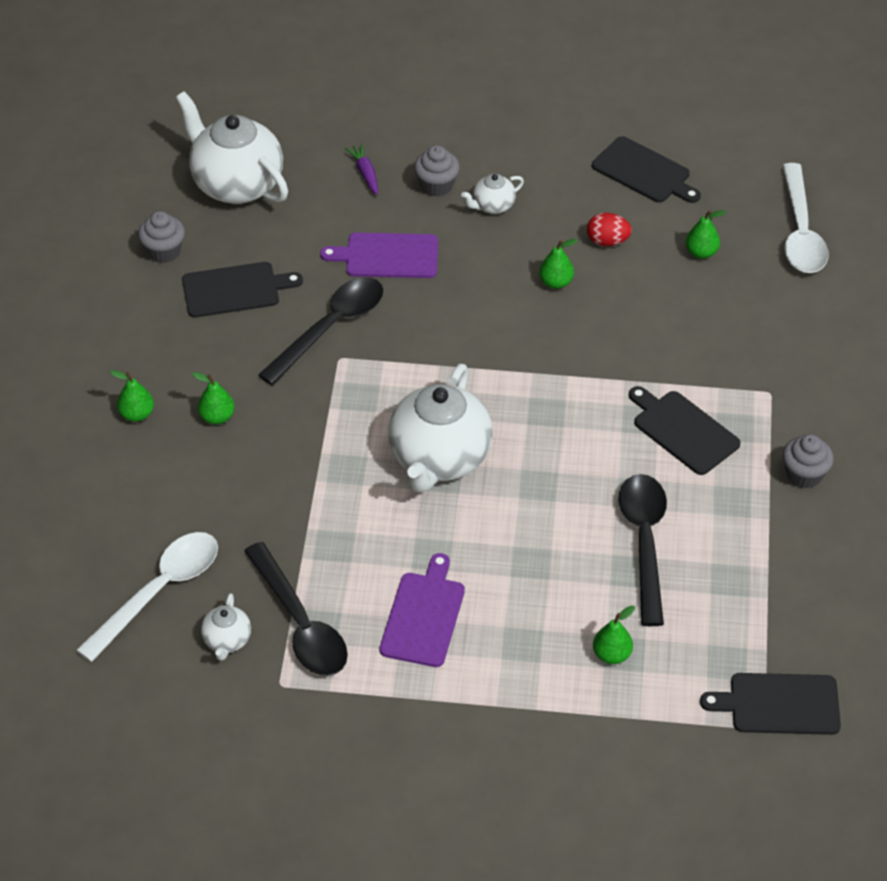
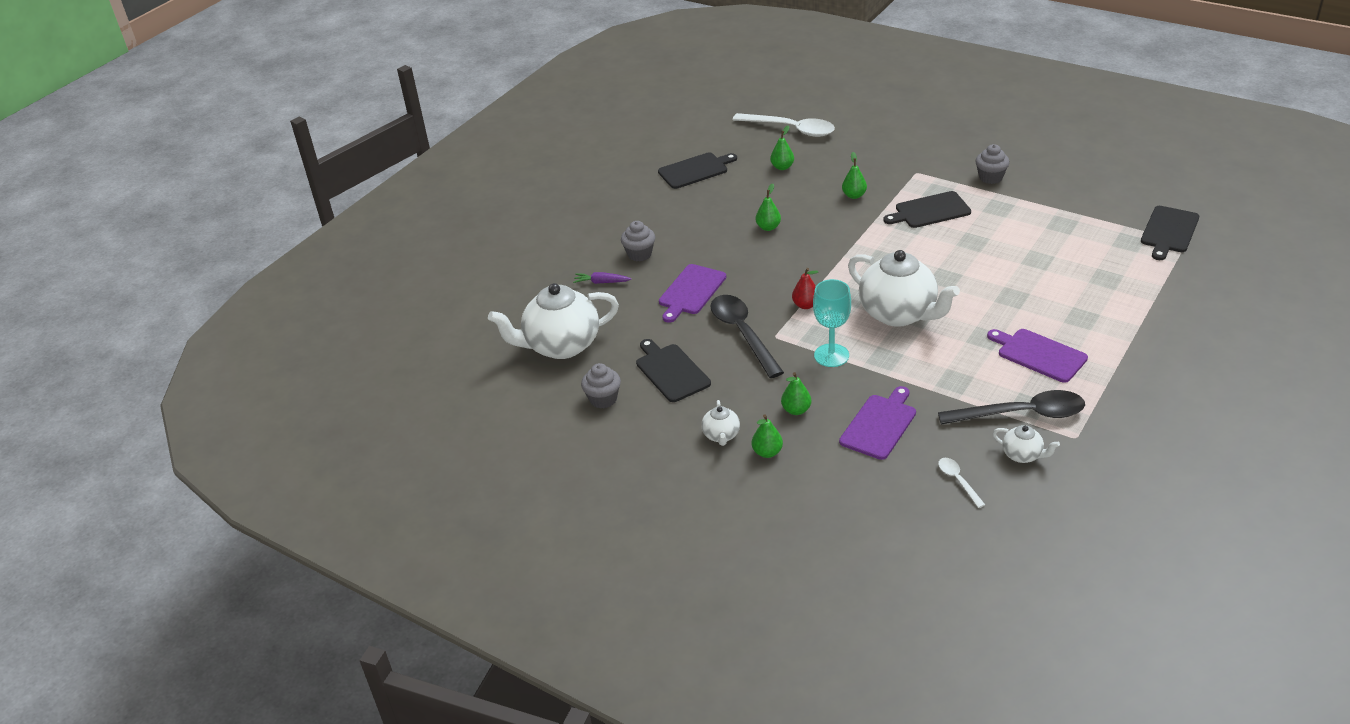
camera: 60 degrees left, 10 degrees down
(159, 592) = (958, 481): white spoon -> white spoon, size x0.47
(224, 497) = (880, 425): none -> purple cutting board
(235, 290) = (671, 371): black cutting board -> black cutting board turned 45 degrees counterclockwise
(328, 419) = (831, 355): none -> turquoise goblet
(413, 367) = (805, 305): none -> red pear
(492, 206) = (678, 235): white teapot -> white teapot (721, 436)
(607, 241) = (746, 199): red egg -> none
(612, 654) = (1105, 284): green pear -> green pear (854, 195)
(644, 542) = (1016, 248): black spoon -> none

